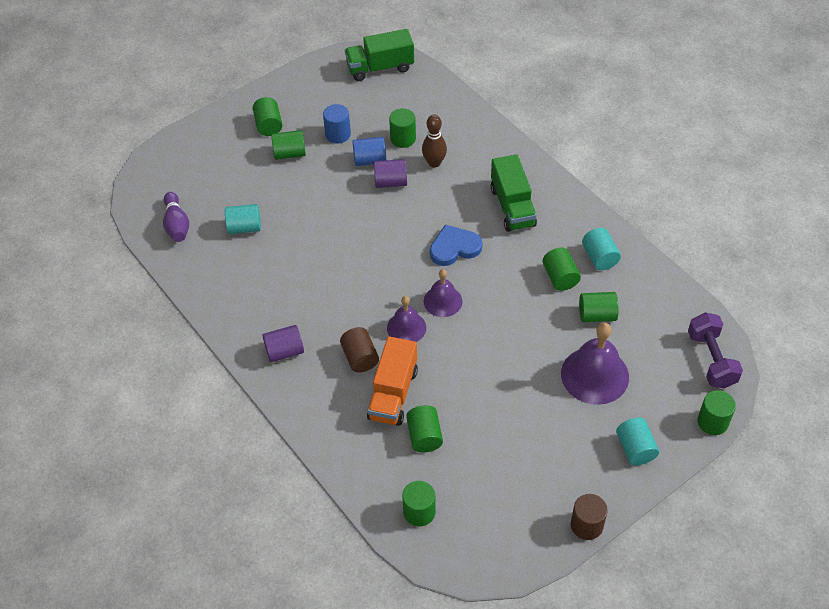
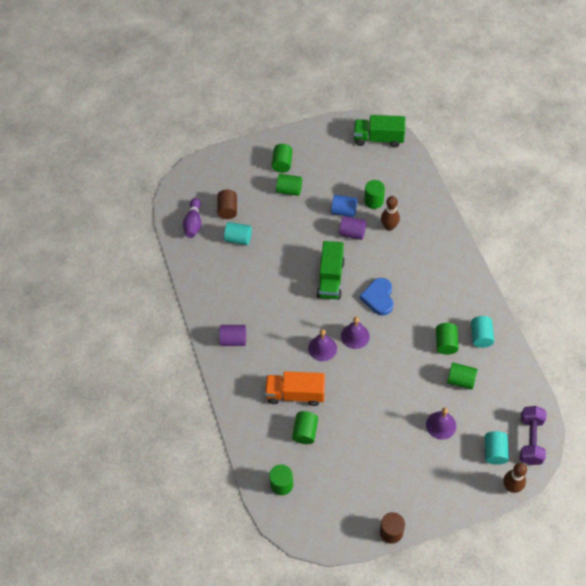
camera: 20 degrees right, 5 degrees up
(338, 134) = (328, 184): blue cylinder -> none
(360, 358) = (282, 360): brown cylinder -> brown cylinder (227, 210)
(393, 394) = (295, 394): orange truck -> orange truck turned 60 degrees clockwise
(454, 248) = (378, 298): blue heart -> blue heart turned 90 degrees counterclockwise
(512, 207) = (432, 278): green truck -> green truck (330, 279)
(594, 375) = (441, 425): purple bell -> purple bell, size x0.60
(635, 449) = (447, 488): turquoise cylinder -> turquoise cylinder (494, 452)
(712, 422) = (511, 487): green cylinder -> brown bowling pin

